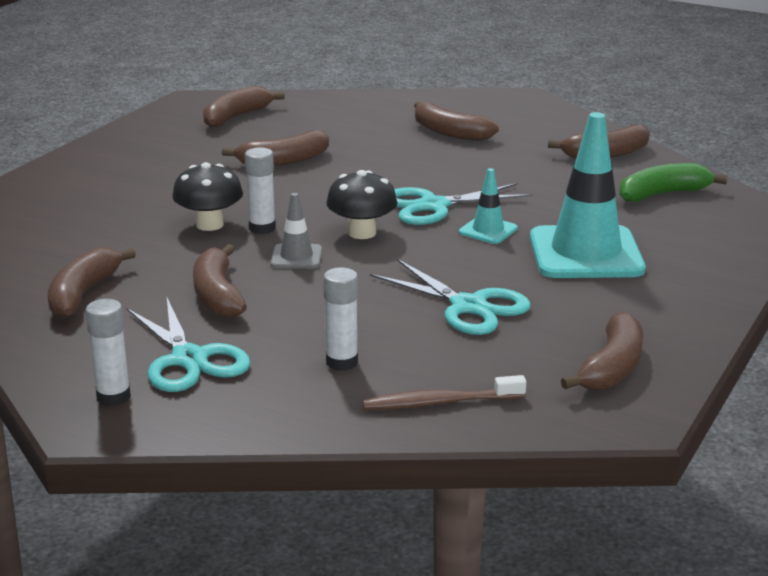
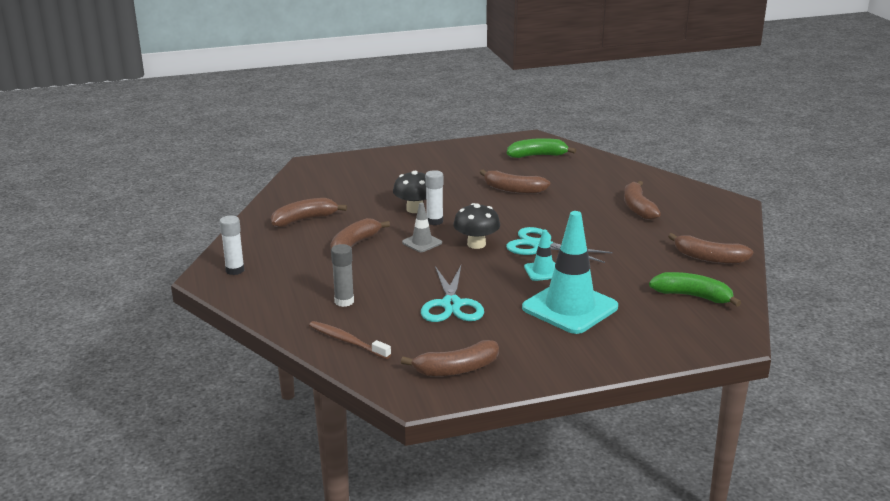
camera: 45 degrees right, 0 degrees up
(189, 359) = (289, 268): turquoise scissors -> none
(236, 117) = (537, 155): brown banana -> green banana
(342, 362) = (344, 301): white glue stick -> grey glue stick

